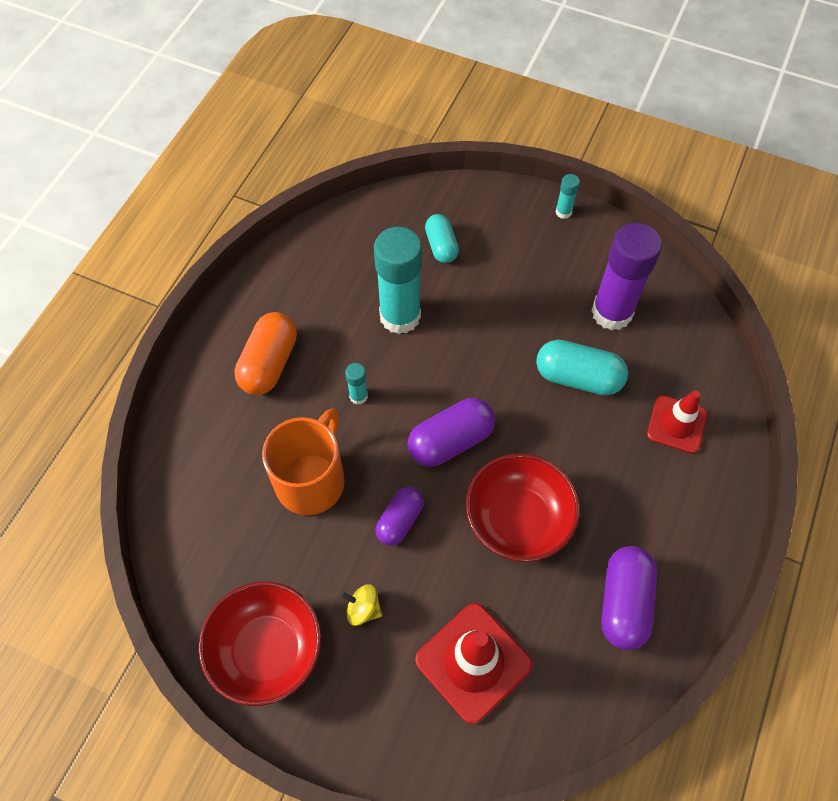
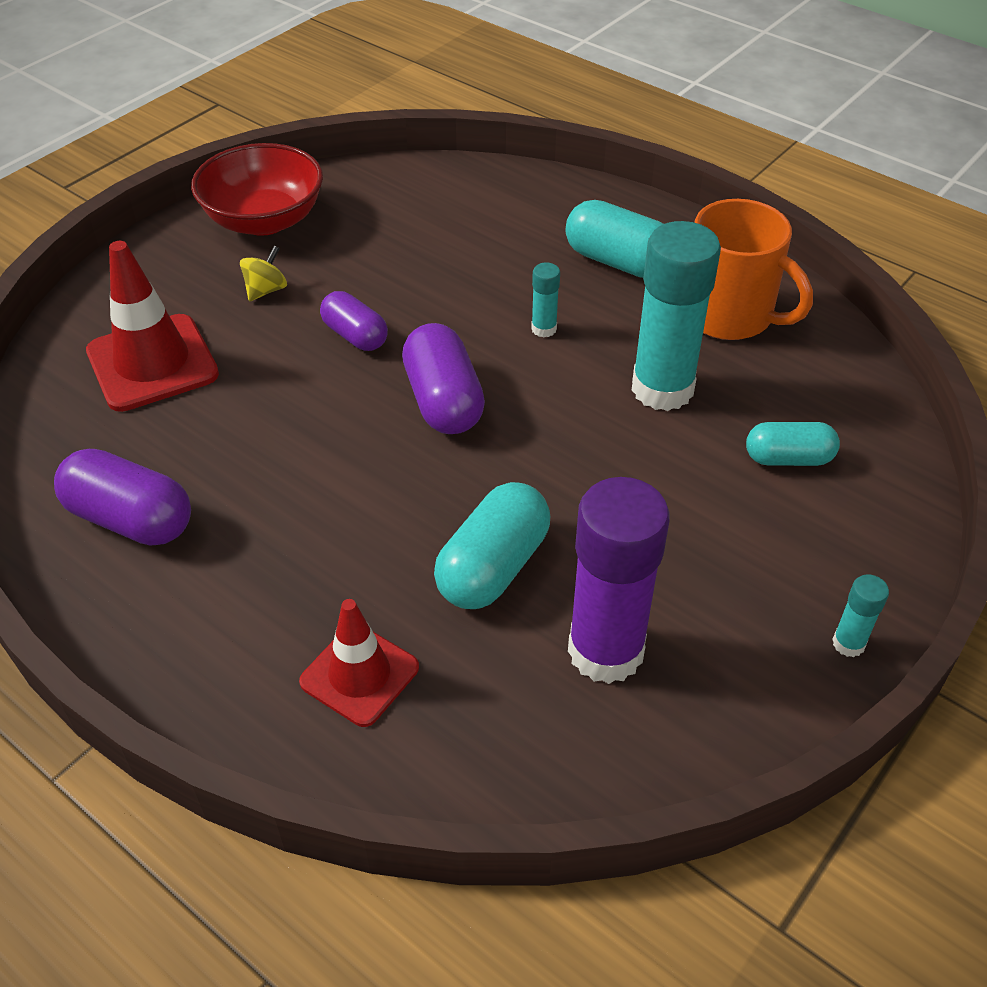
camera: 105 degrees right, 15 degrees down
(269, 363) = (618, 262): orange capsule -> turquoise capsule
(311, 480) = (442, 274): orange mug -> orange mug (730, 316)
(518, 519) = (301, 442): red bowl -> none

